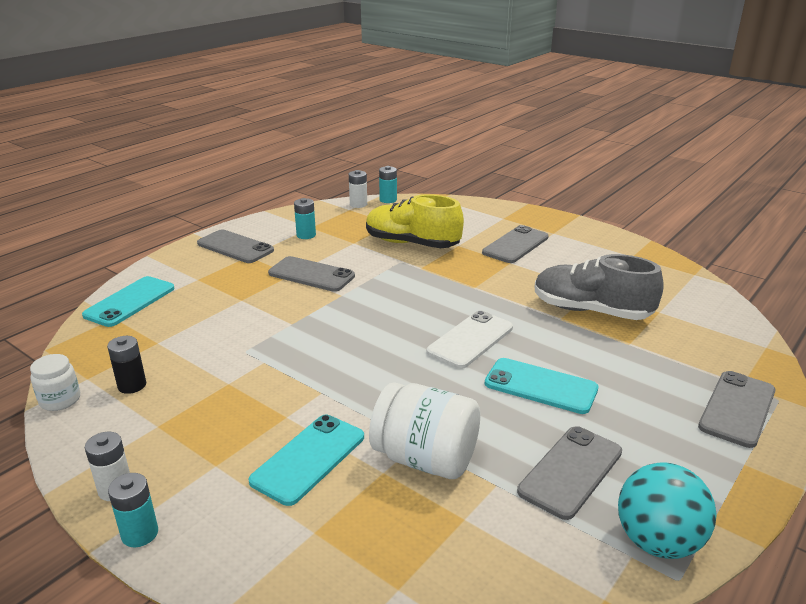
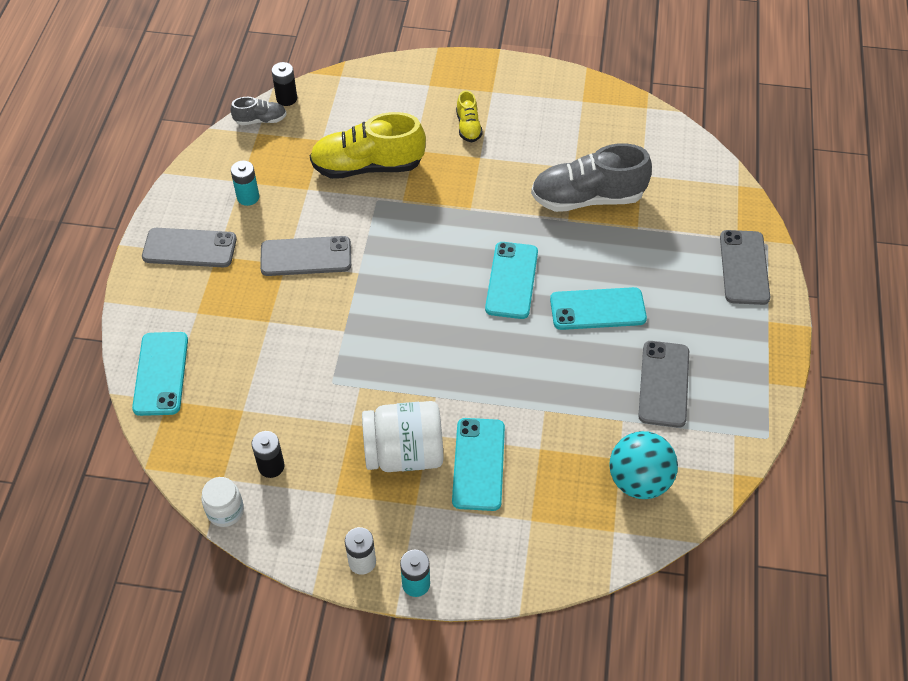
camera: 30 degrees left, 25 degrees up
(358, 204) = (260, 120): white battery -> grey shoe
(388, 200) = (286, 98): turquoise battery -> black battery
(425, 459) = (560, 422): white jar -> white jar (404, 453)
(470, 340) = (511, 280): white phone -> turquoise phone
(515, 245) = (468, 127): grey phone -> yellow shoe
(657, 542) = (744, 415): turquoise ball -> turquoise ball (639, 481)

